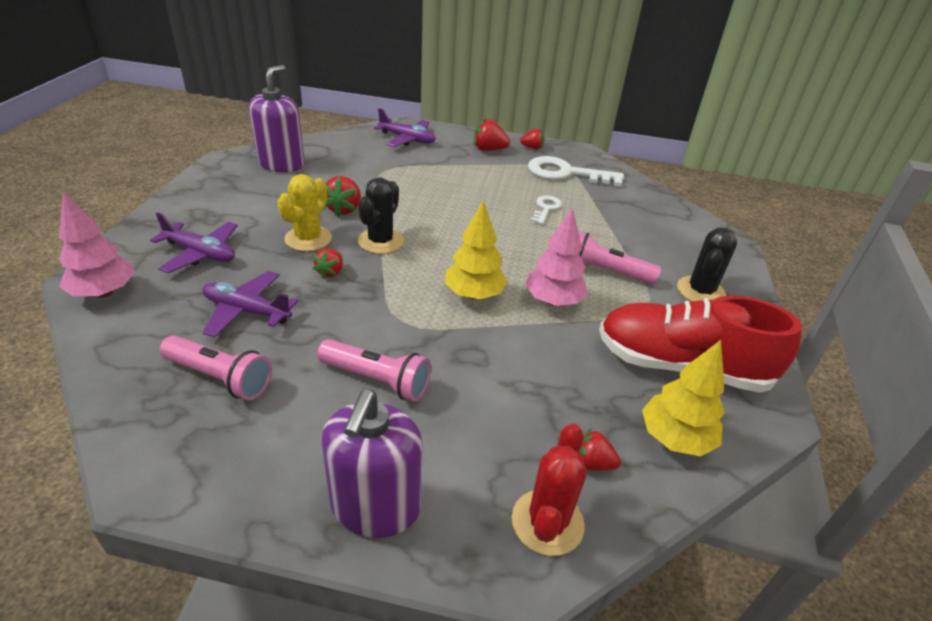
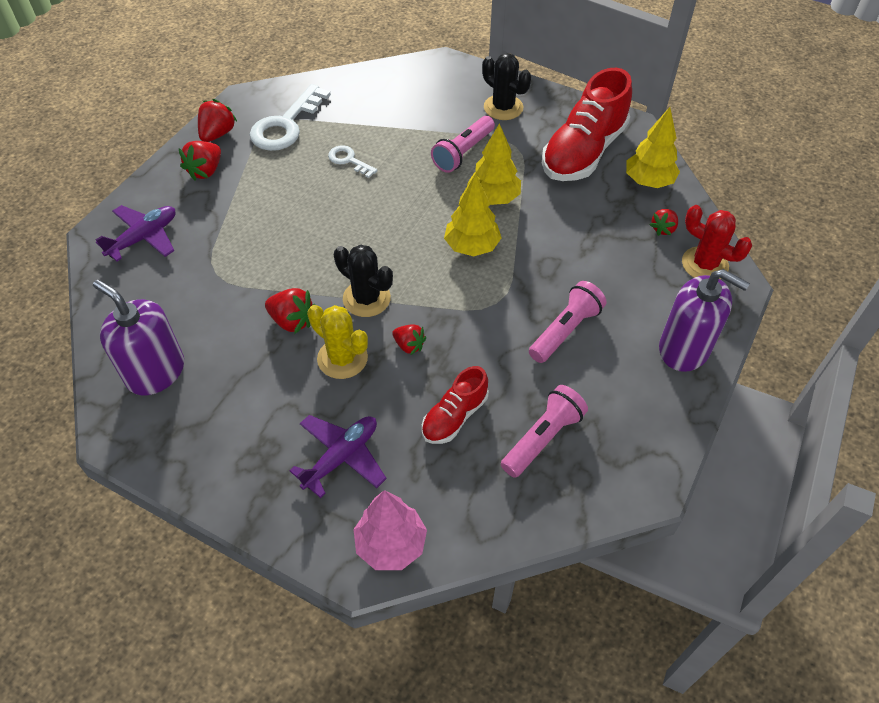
camera: 70 degrees left, 15 degrees up
(247, 311) = (454, 416): purple plane -> red shoe
(532, 148) = (218, 134): red strawberry -> red strawberry, size x1.51
(553, 301) = (493, 198): pink tree -> yellow tree

